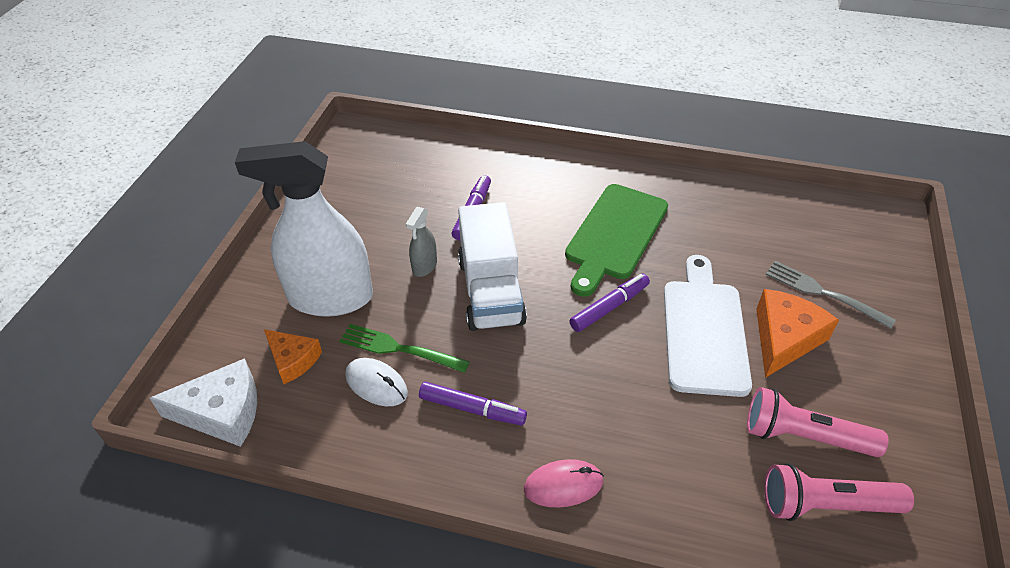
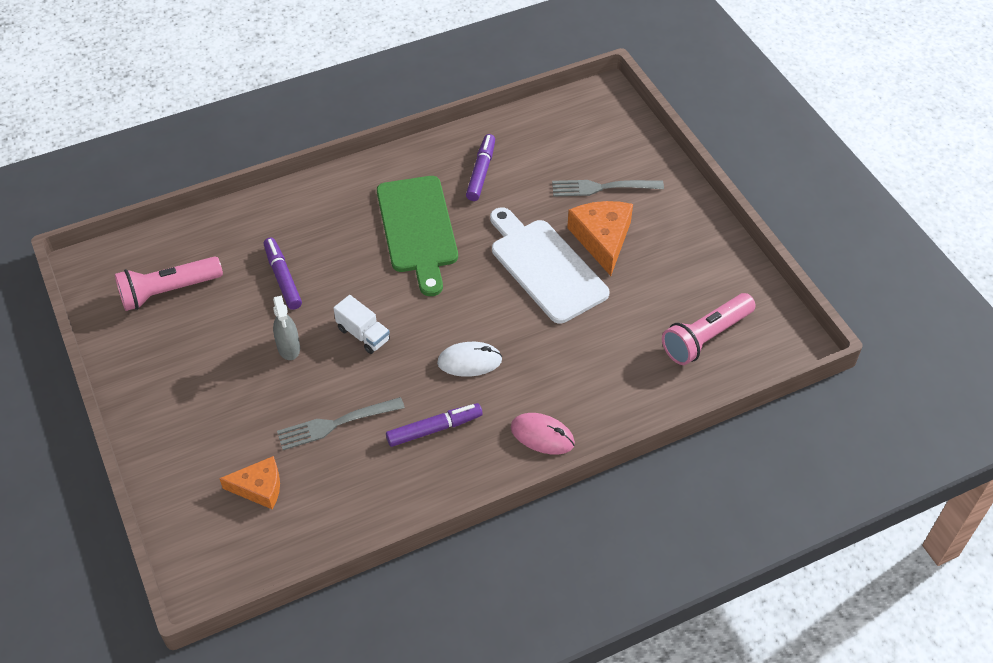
camera: 40 degrees left, 5 degrees up
(222, 412) = (246, 561): white cheese -> none
(330, 297) = (236, 422): white spray bottle -> none
(376, 384) = (346, 460): white mouse -> white mouse (469, 361)
(399, 349) = (336, 424): green fork -> grey fork
(490, 291) = (363, 334): white truck -> white truck, size x0.49
(563, 485) = (542, 436): pink mouse -> pink mouse turned 75 degrees clockwise
(609, 307) = (464, 291): purple marker -> purple marker (481, 172)
(804, 436) = (663, 301): pink flashlight -> pink flashlight (168, 291)

